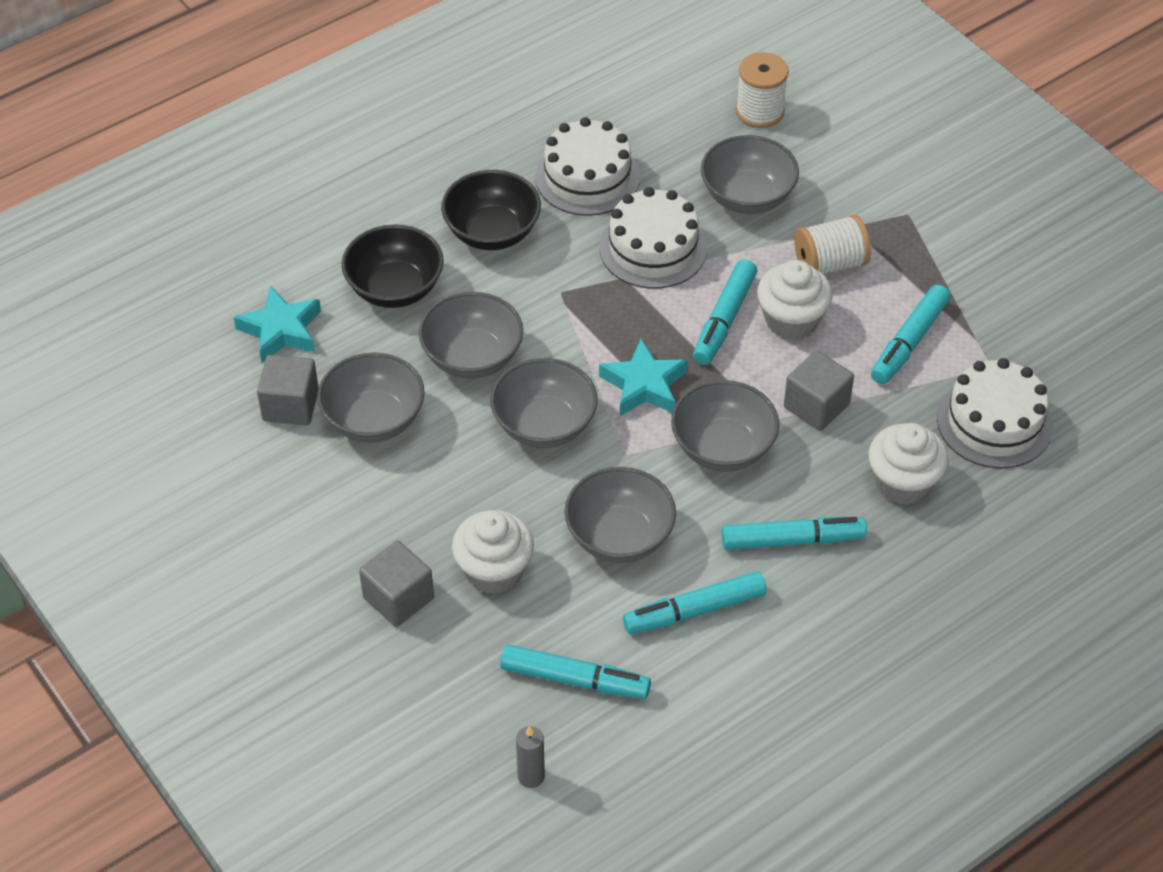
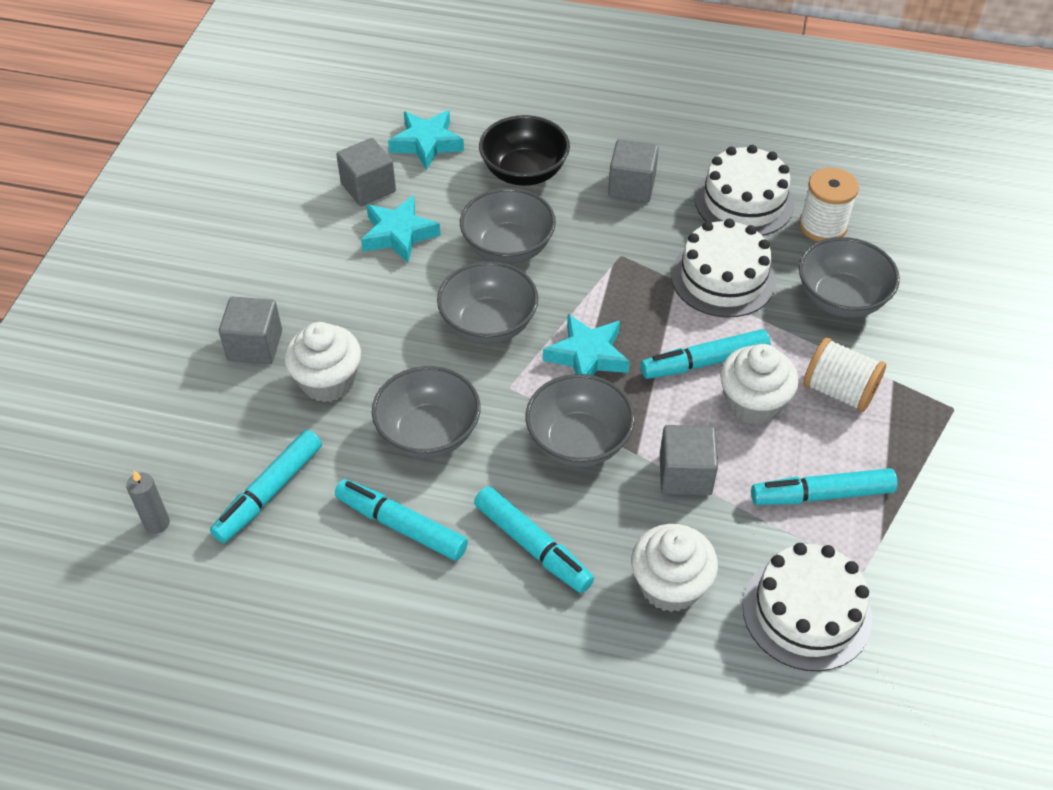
camera: 50 degrees right, 0 degrees up
(374, 420) = (398, 234): grey bowl -> turquoise star
(492, 232) = (631, 186): black bowl -> grey cube
(575, 680) = (269, 492): turquoise marker -> turquoise marker turned 60 degrees clockwise
(760, 111) = (934, 252): white spool -> white spool (822, 226)

